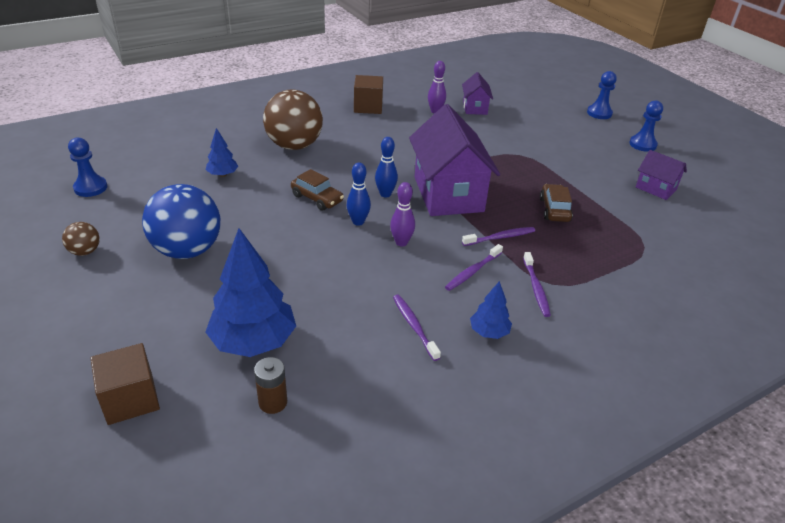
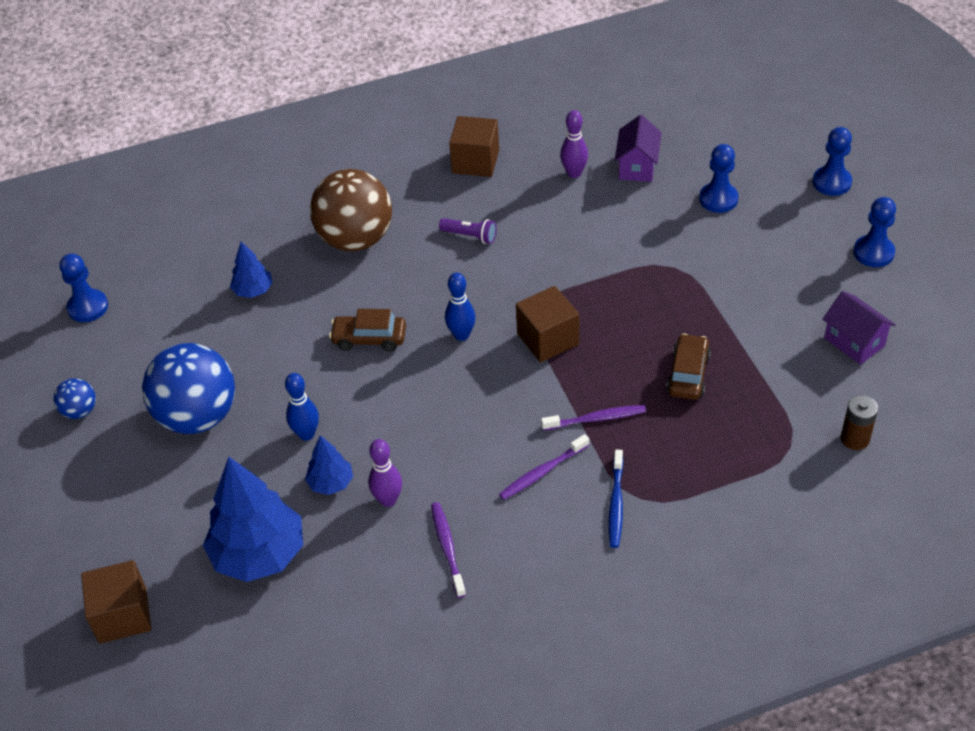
camera: 15 degrees right, 10 degrees up
(85, 251) = (80, 411): brown ball -> blue ball
(273, 402) = (269, 633): brown battery -> brown battery (855, 439)
(317, 198) = (369, 339): brown car -> brown car turned 135 degrees clockwise
(358, 222) = (415, 382): blue bowling pin -> blue bowling pin (306, 434)
(375, 142) = (470, 236): none -> purple flashlight
(401, 242) = (463, 419): purple bowling pin -> purple bowling pin (388, 500)
(448, 194) = (548, 339): purple house -> brown cube
(489, 332) = (535, 563): blue tree -> blue tree (331, 483)
(533, 122) = (718, 199): none -> blue pawn
(536, 288) = (616, 503): purple toothbrush -> blue toothbrush

